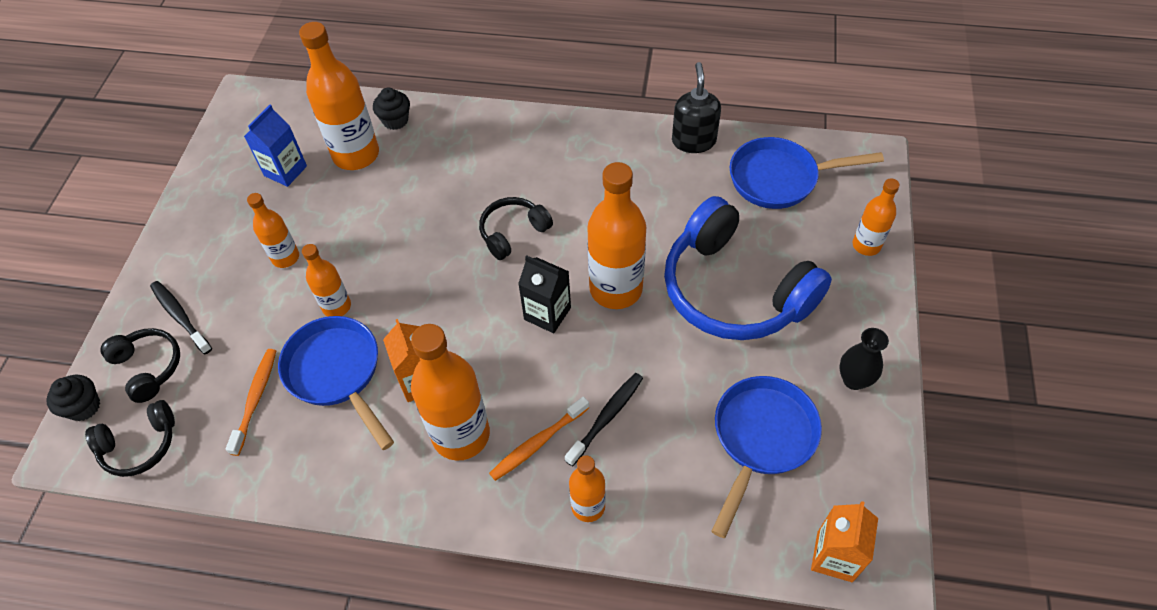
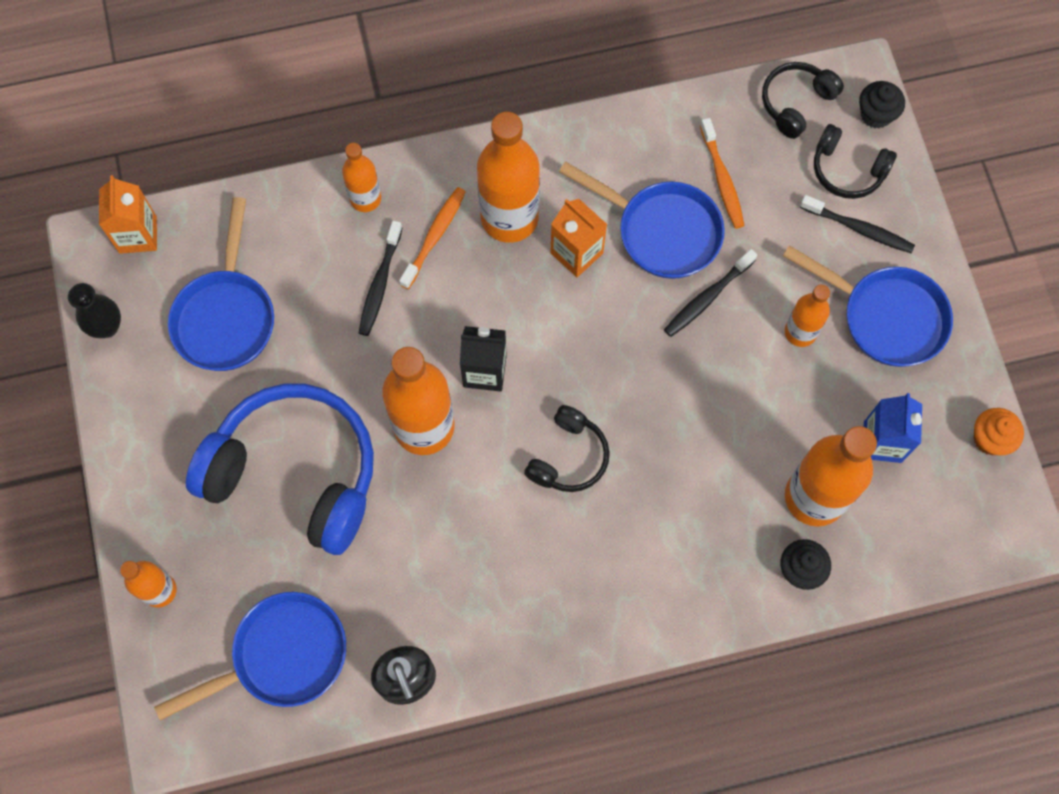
camera: 155 degrees right, 15 degrees up
(214, 150) = (990, 439): none -> orange cupcake
(216, 246) = (885, 317): none -> blue pan
(336, 306) = (707, 298): orange bottle -> black toothbrush
(854, 380) = (147, 411): black vase -> black vase (107, 327)

